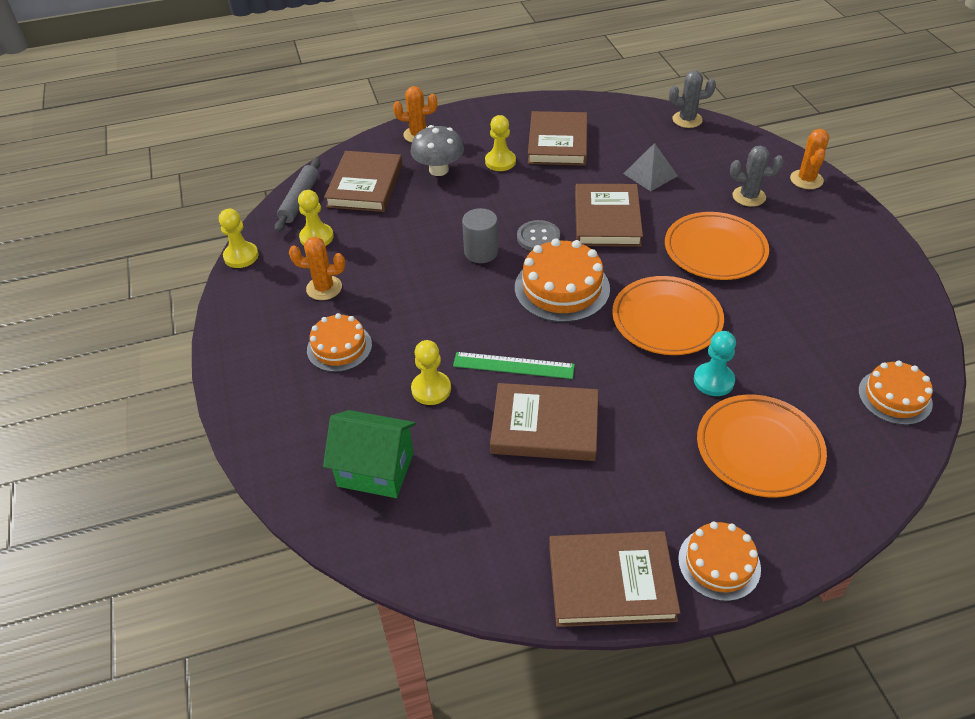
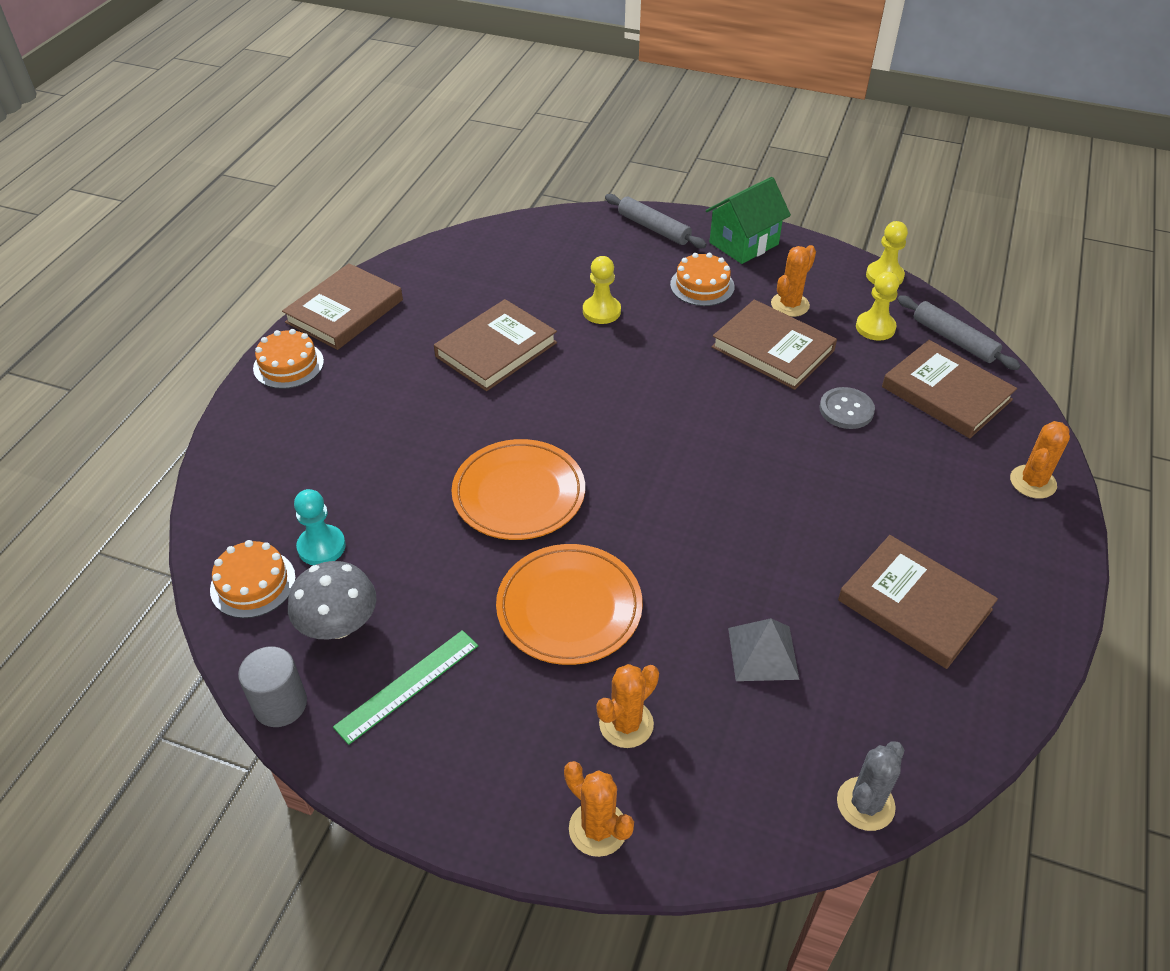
camera: 125 degrees right, 0 degrees up
(271, 424) = (653, 228): none -> grey rolling pin
(375, 470) = (556, 256): green house -> green house (743, 243)
(439, 170) = (934, 463): grey mushroom -> grey mushroom (339, 625)
(481, 252) = (748, 422): grey cylinder -> grey cylinder (280, 704)
(500, 162) = (910, 524): yellow pawn -> none
(513, 366) = (576, 365): green ruler -> green ruler (407, 685)
(538, 237) = (732, 475): grey button -> grey button (846, 410)
(562, 288) = (638, 448): orange cake -> none
(607, 219) = (711, 550): brown book -> brown book (772, 349)
(713, 381) = (419, 473): turquoise pawn -> turquoise pawn (321, 547)
(749, 196) = (626, 724): grey cactus -> orange cactus
(759, 449) = (330, 450): orange plate -> none

